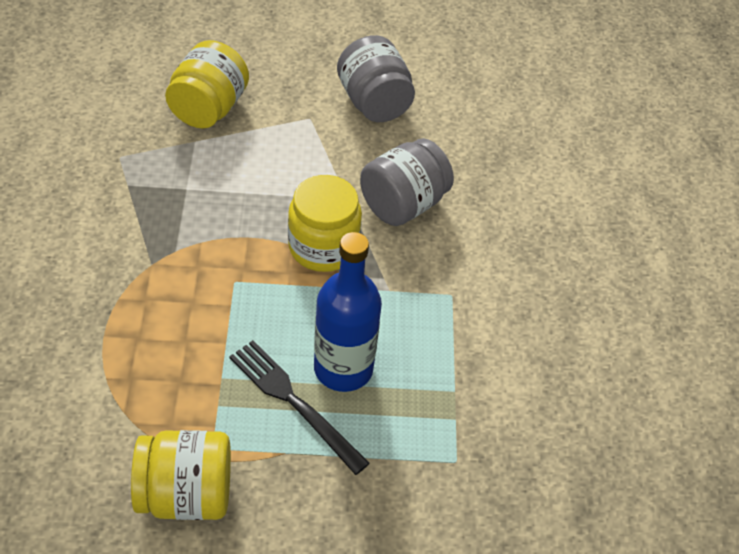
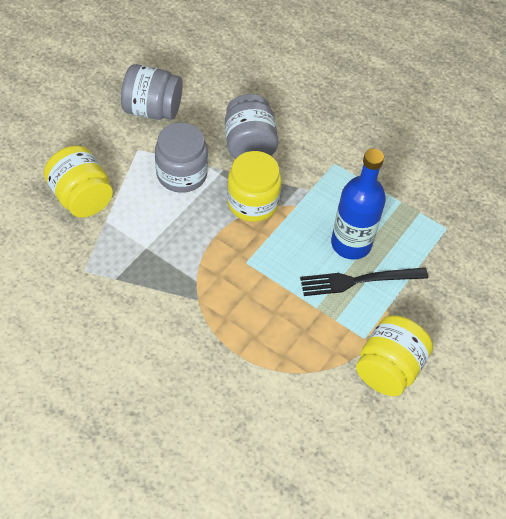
camera: 55 degrees left, 5 degrees up
(308, 168) = (182, 174): none -> grey jar

